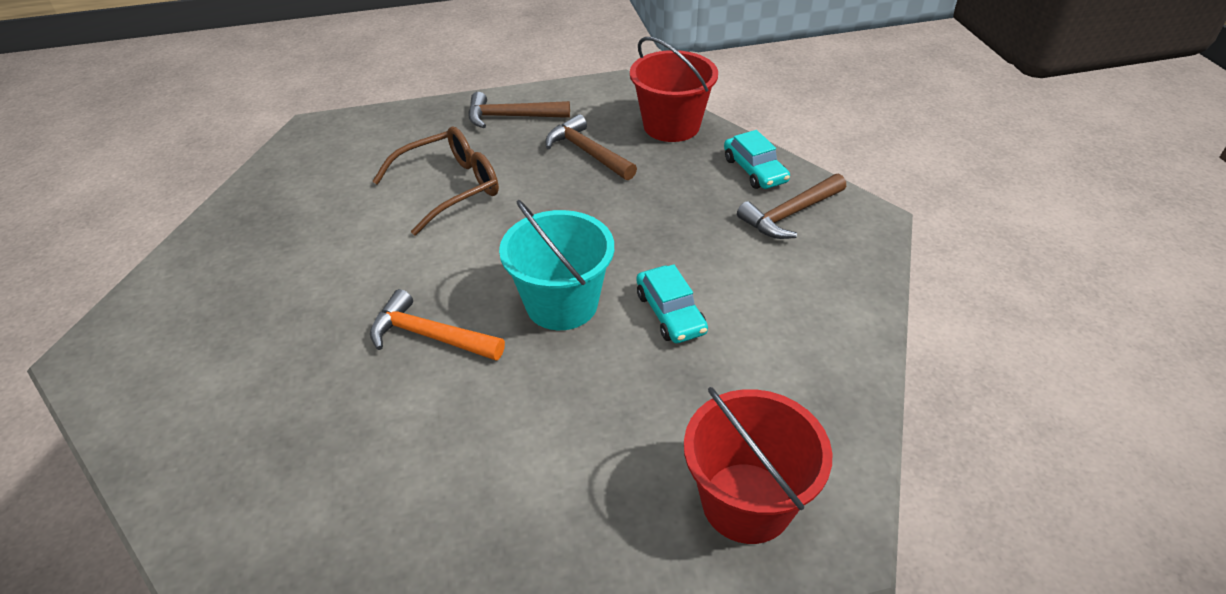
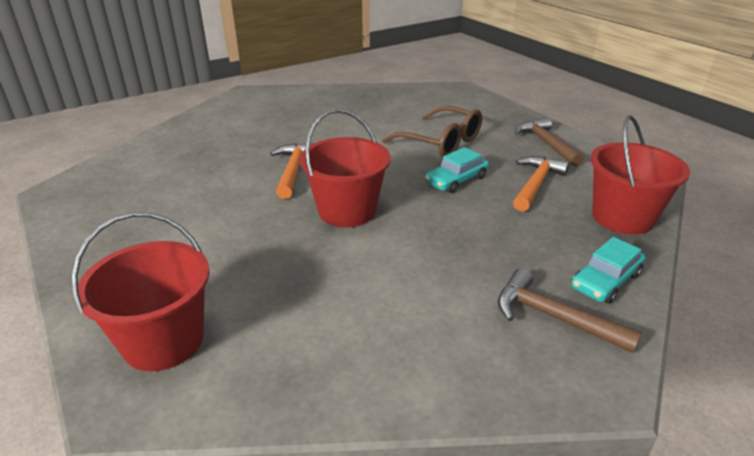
camera: 70 degrees right, 10 degrees down
(562, 304) = (347, 211): turquoise bucket -> red bucket
(587, 152) = (536, 184): brown hammer -> orange hammer
(670, 313) = (362, 263): turquoise car -> turquoise car (456, 180)

